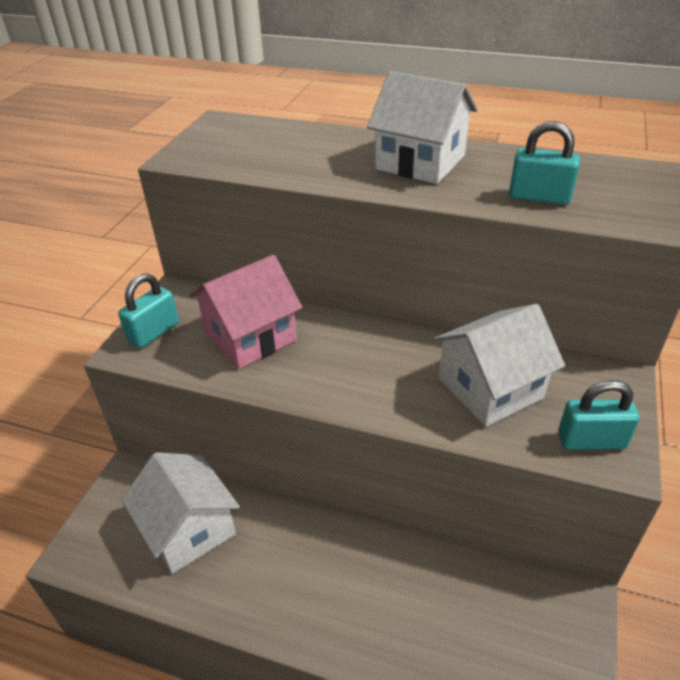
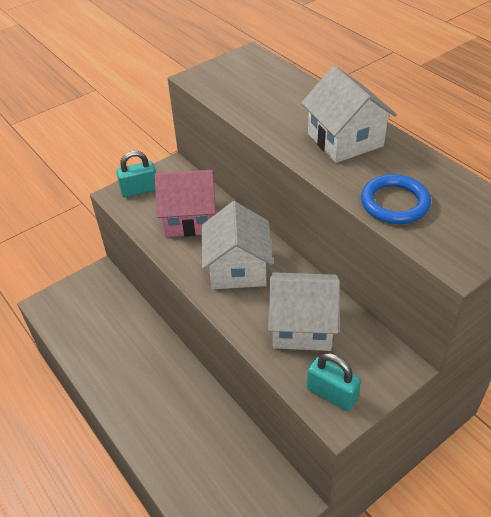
camera: 35 degrees right, 5 degrees up
(188, 529) = (108, 323): white house -> white house (238, 268)
(539, 197) = (394, 203): turquoise padlock -> blue ring

